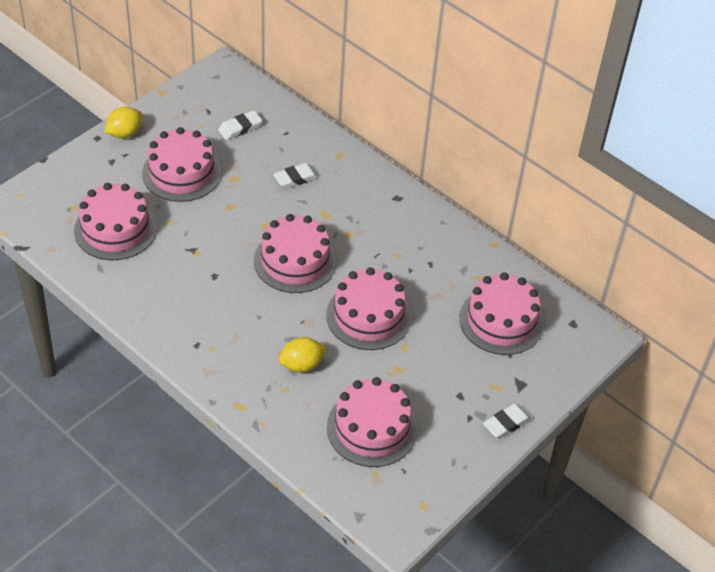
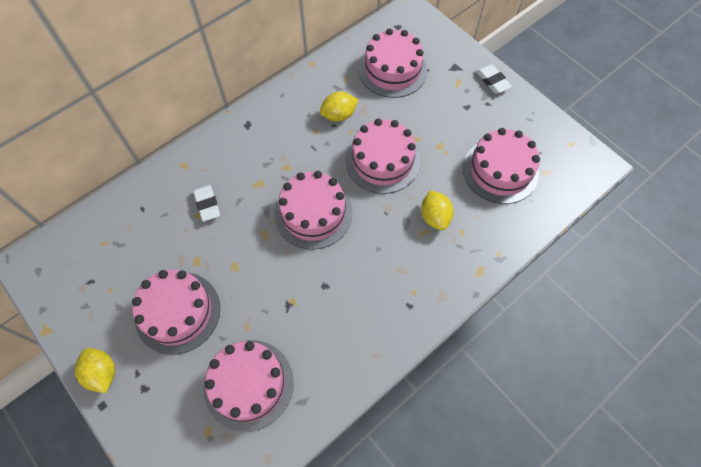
camera: 80 degrees left, 15 degrees up
(240, 128) = (124, 251): white eraser -> none
(424, 274) = (339, 115): none -> yellow lemon

